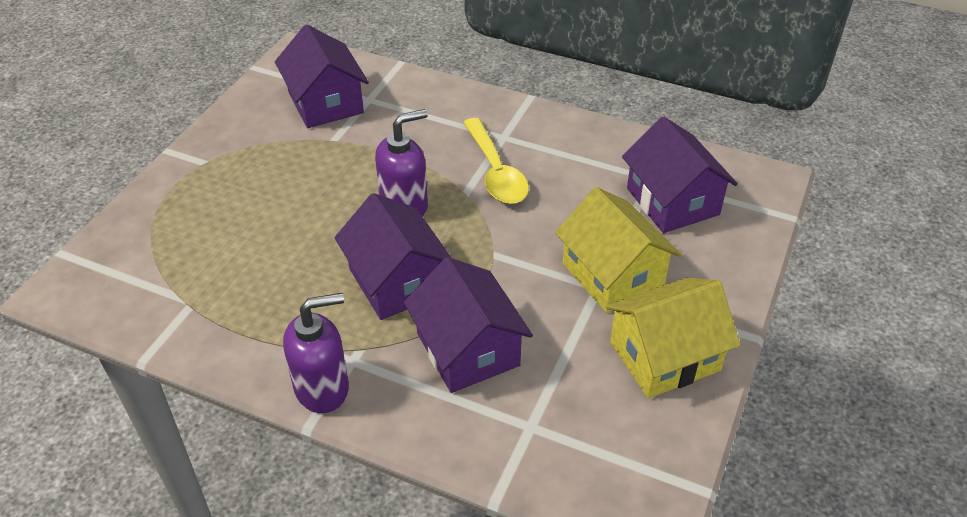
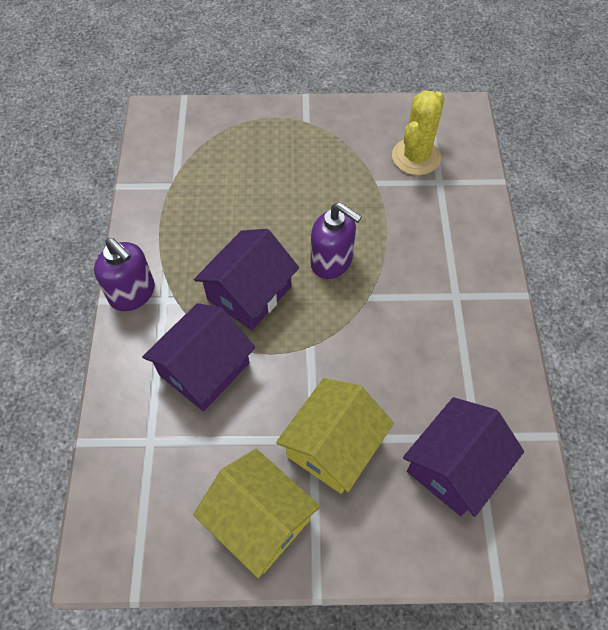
camera: 65 degrees right, 15 degrees up
(325, 103) = (416, 157): purple house -> yellow cactus
(496, 172) = (407, 308): yellow spoon -> none

